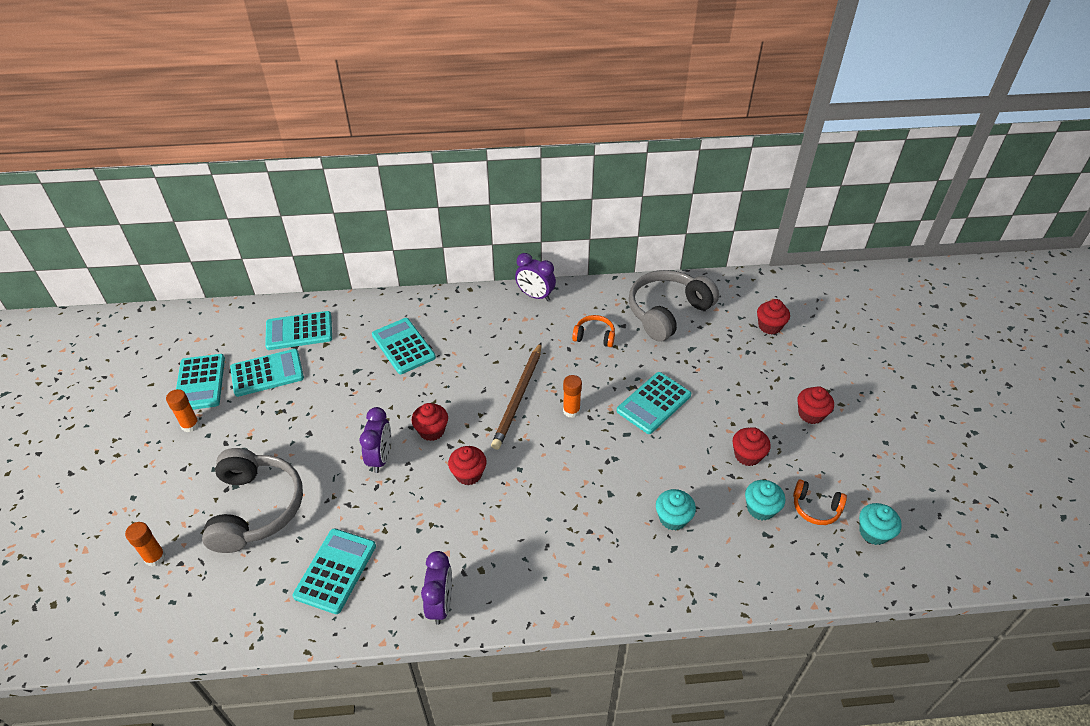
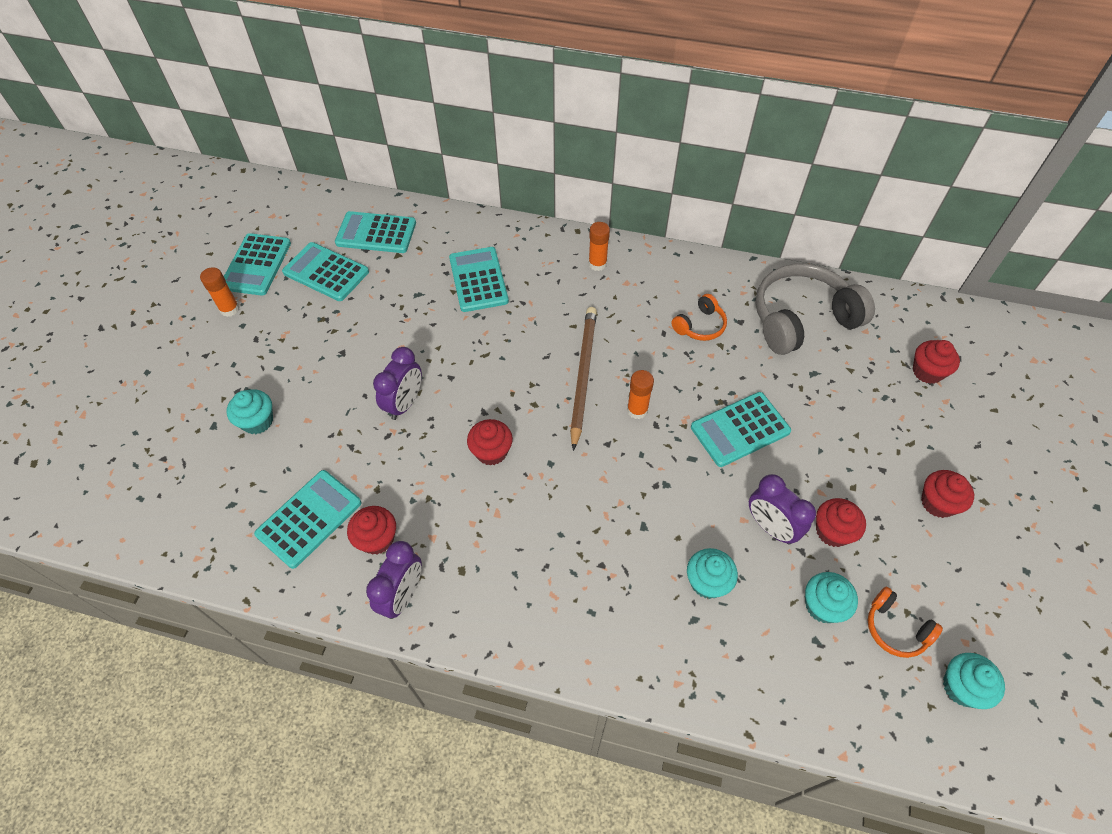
camera: 20 degrees right, 10 degrees up
(155, 557) = (142, 444): orange glue stick -> orange glue stick (597, 264)
(256, 508) = (257, 421): grey headphones -> turquoise cupcake
(267, 373) = (326, 272): turquoise calculator -> turquoise calculator turned 150 degrees counterclockwise
(431, 431) = (471, 388): red cupcake -> red cupcake (377, 539)
(518, 397) = (583, 376): brown pencil -> brown pencil turned 150 degrees clockwise
(535, 296) = (649, 257): purple clock -> purple clock (771, 527)
(594, 336) = (700, 326): orange headphones -> orange headphones turned 105 degrees clockwise

